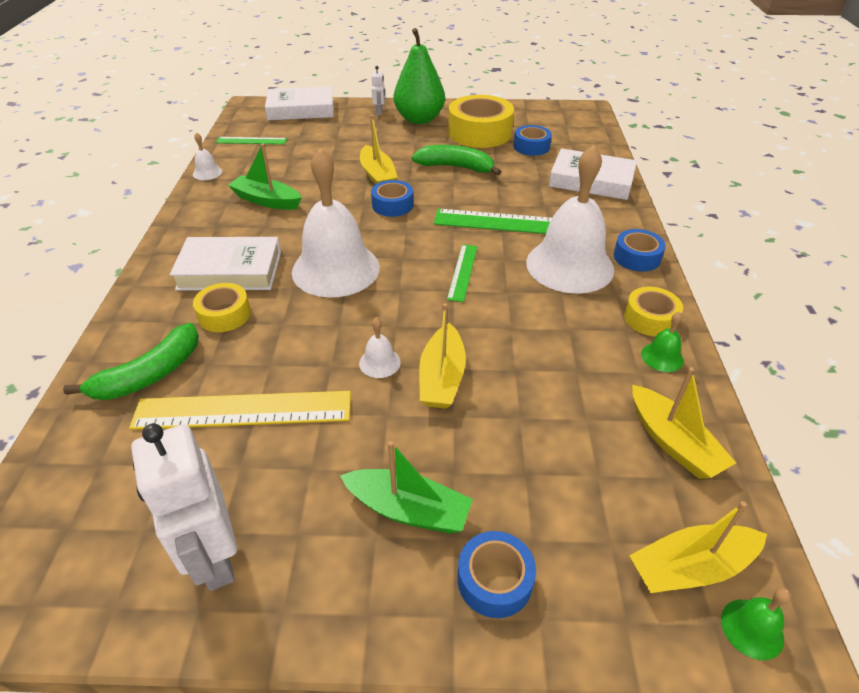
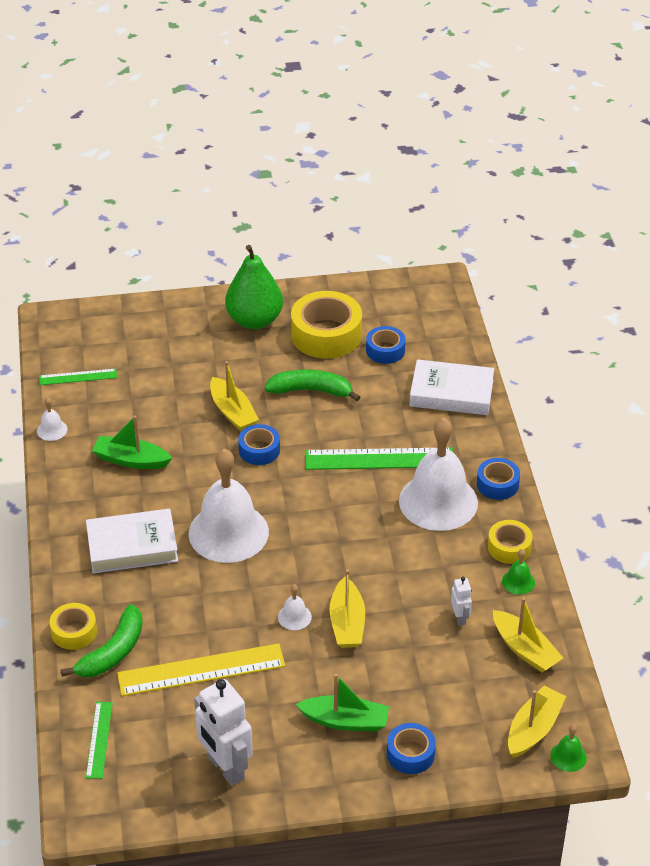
camera: 10 degrees left, 0 degrees up
(224, 314) = (148, 591): yellow tape -> yellow tape (74, 632)
(301, 109) = (113, 319): white book -> none
(379, 112) = (205, 313): white robot -> white robot (460, 618)
(462, 272) = (344, 521): green ruler -> green ruler (99, 739)
(690, 568) = (533, 729): yellow boat -> yellow boat turned 150 degrees clockwise

